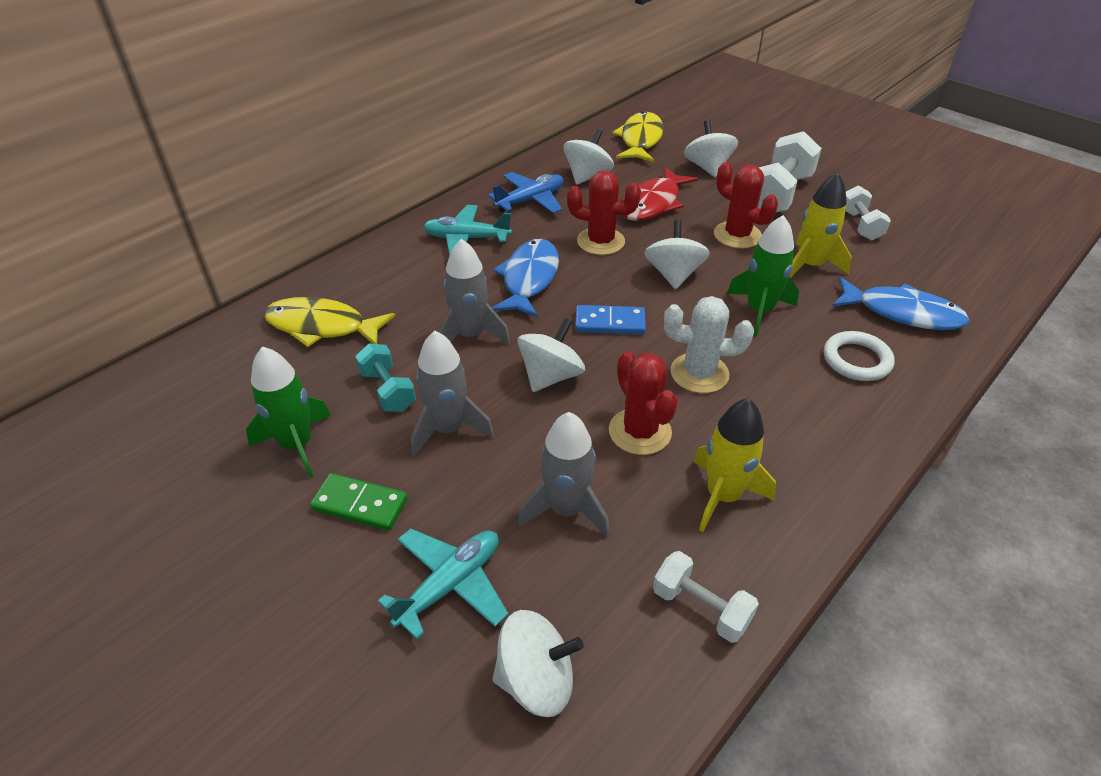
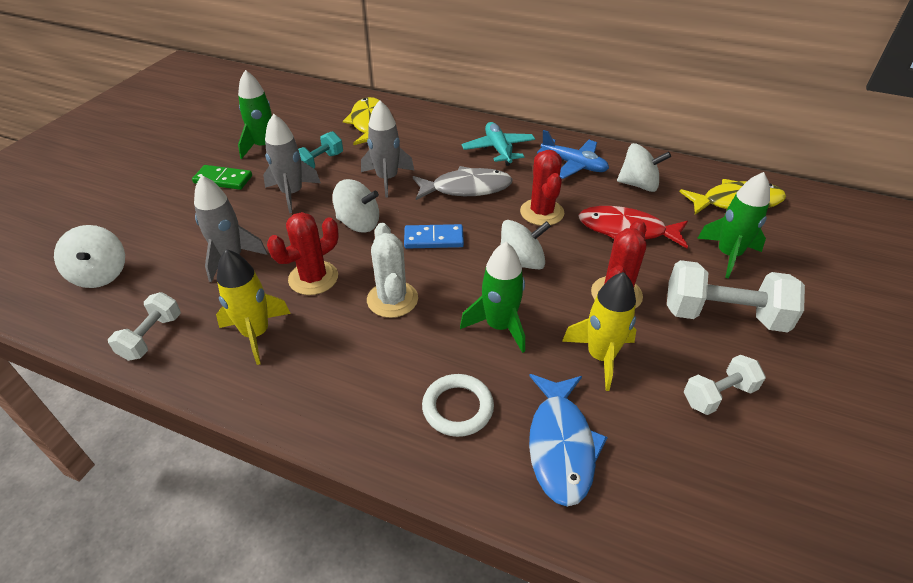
camera: 70 degrees right, 0 degrees up
(360, 504) = (223, 179): green domino -> green domino turned 75 degrees counterclockwise
(450, 585) = (167, 226): turquoise plane -> none
(529, 279) = (466, 188): blue fish -> grey fish
(610, 323) = (433, 239): blue domino -> blue domino turned 75 degrees counterclockwise
(707, 167) = (728, 255): white spinning top -> green rocket

